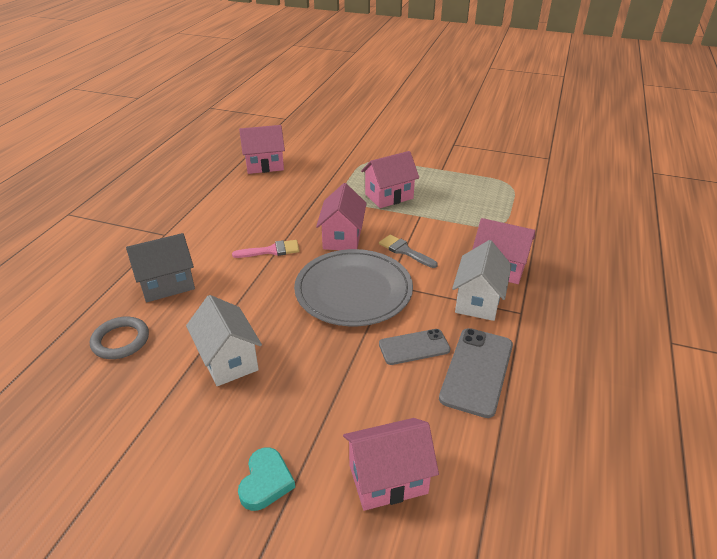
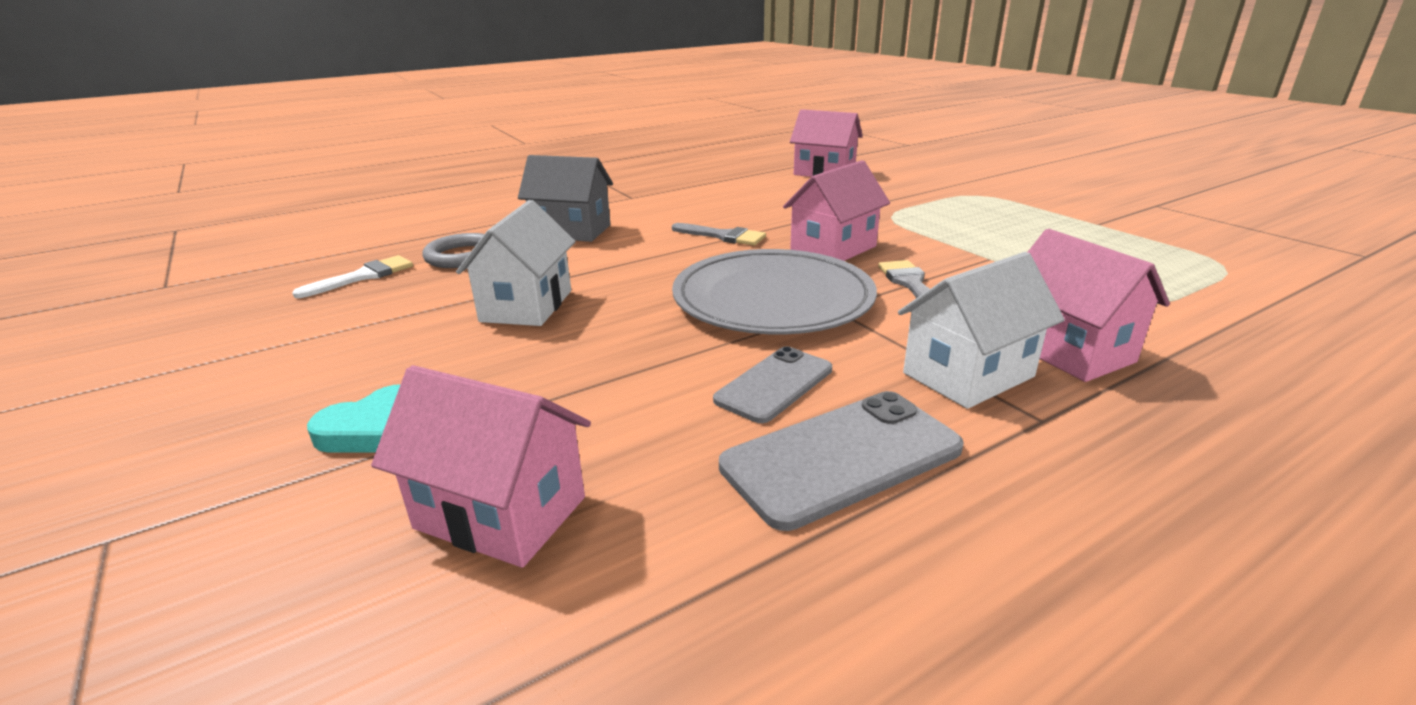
camera: 40 degrees right, 10 degrees down
(72, 392) = (364, 276): none -> white brush
(271, 250) = (723, 236): pink brush -> grey brush
(389, 196) = (963, 230): pink house -> none
(414, 347) = (774, 385): grey phone -> grey phone turned 75 degrees counterclockwise

